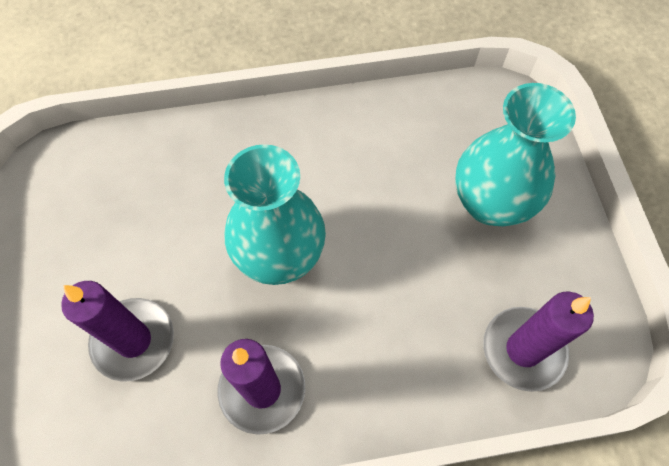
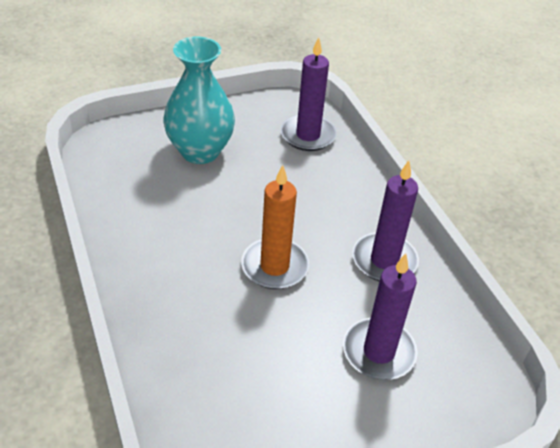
camera: 105 degrees left, 20 degrees down
(280, 256) = (274, 266): turquoise vase -> orange candle

